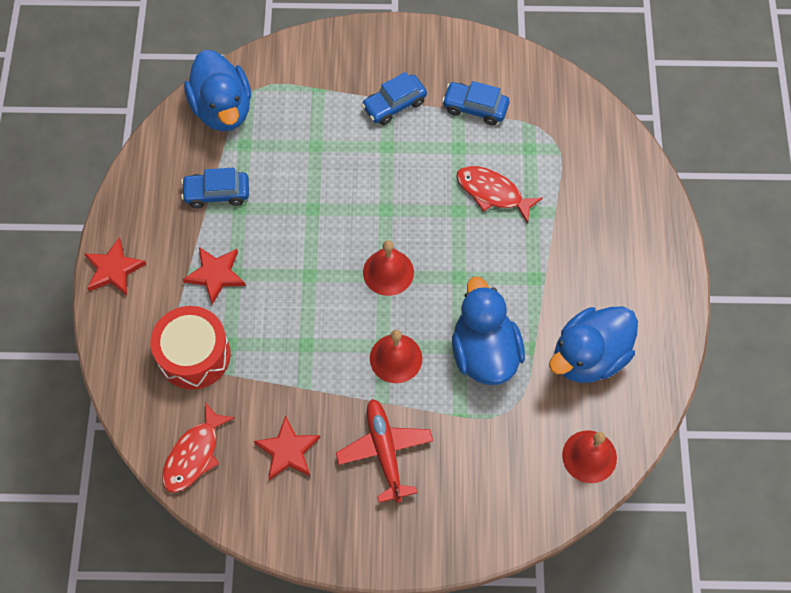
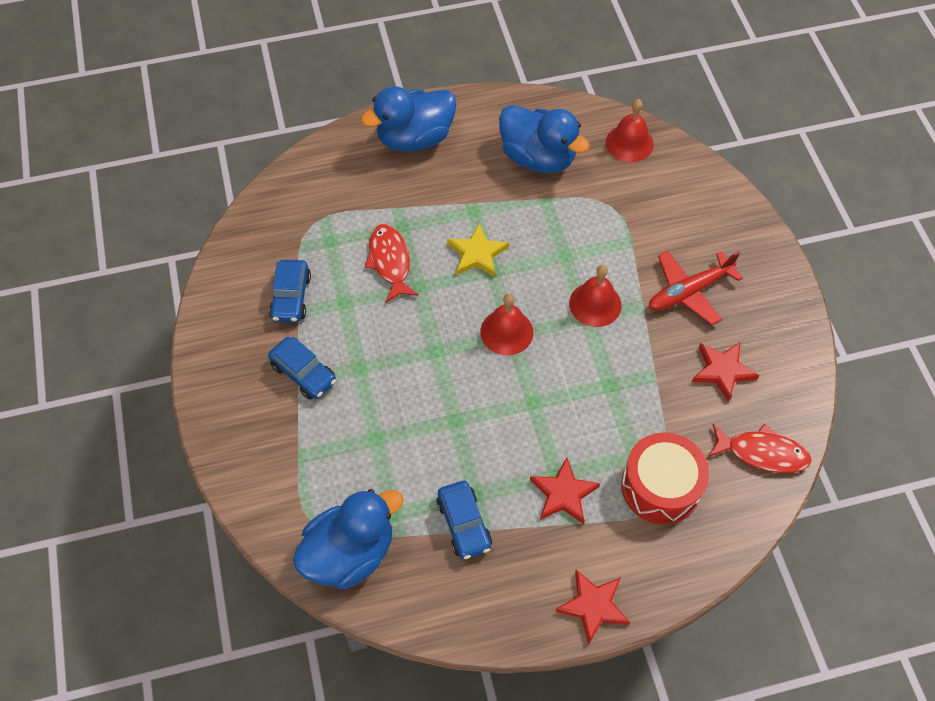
camera: 105 degrees left, 5 degrees down
(482, 269) = (477, 254): none -> yellow star
(484, 352) = (563, 235): blue duck -> blue duck (415, 138)
(492, 193) = (390, 262): red fish -> red fish turned 150 degrees clockwise

